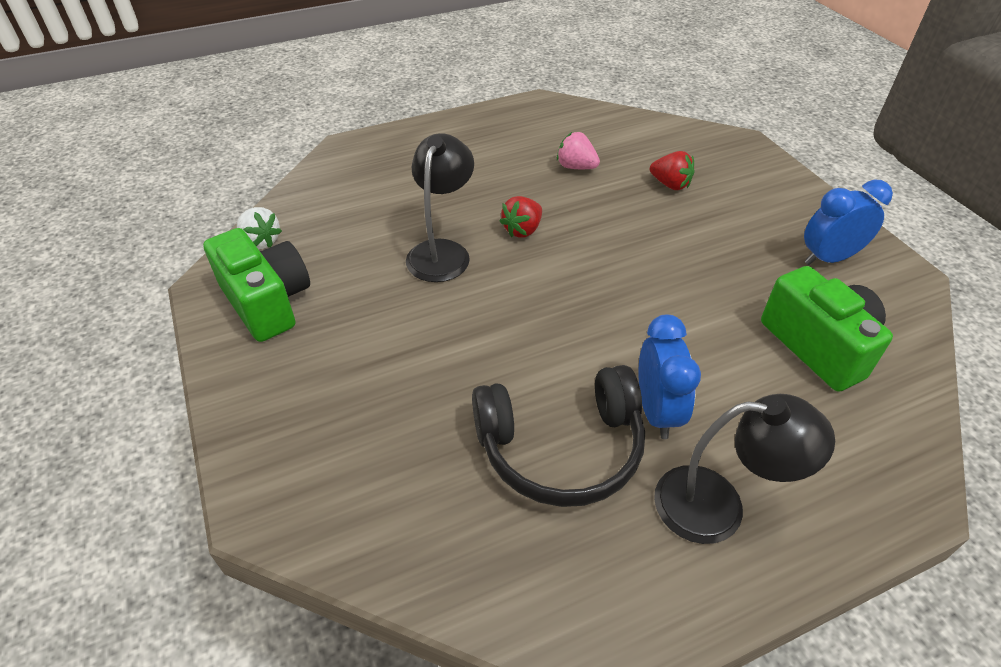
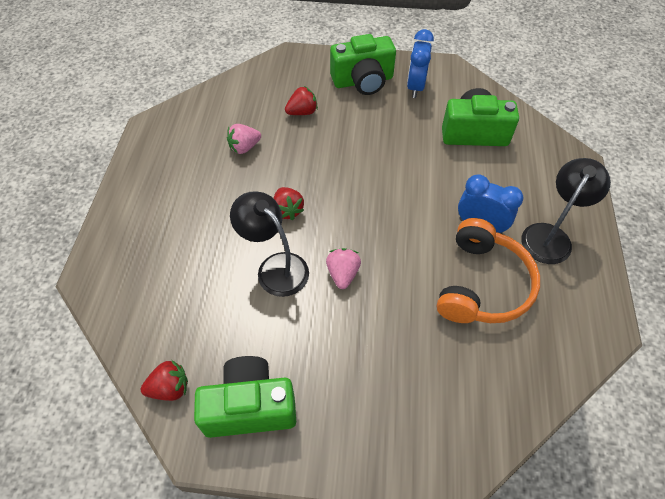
camera: 60 degrees left, 10 degrees up
(261, 241) = (170, 388): white strawberry -> red strawberry
(473, 306) = (343, 274): none -> pink strawberry
(561, 448) = (482, 284): black headphones -> orange headphones
(777, 210) = (363, 81): none -> green camera

